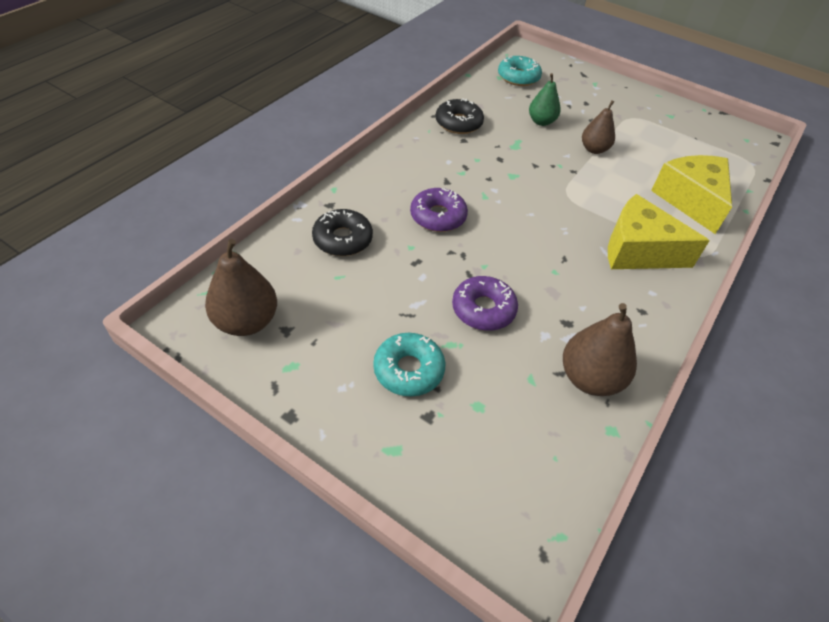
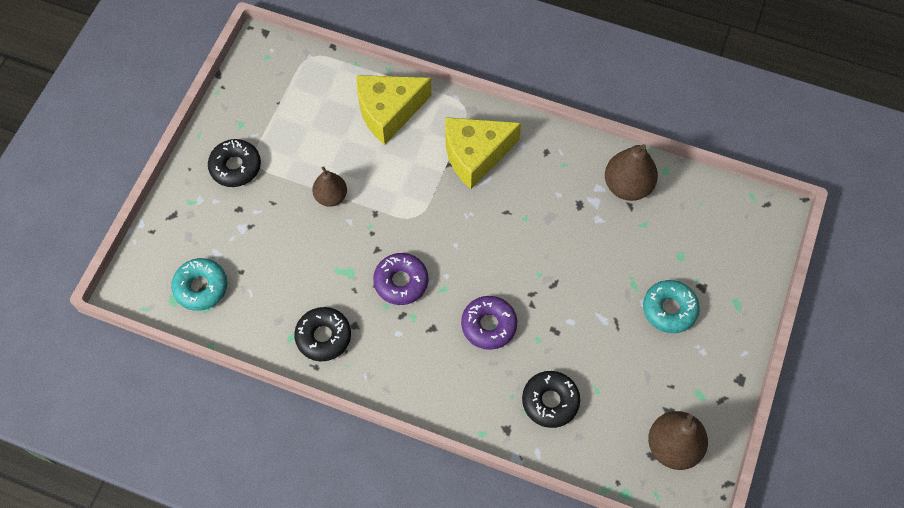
camera: 100 degrees left, 15 degrees up
(483, 309) = (589, 267): purple donut -> purple donut (401, 282)
(541, 122) = (293, 252): green pear -> none
(627, 107) = (235, 167): none -> black donut
(638, 250) = (475, 155): yellow cheese -> yellow cheese turned 60 degrees clockwise

